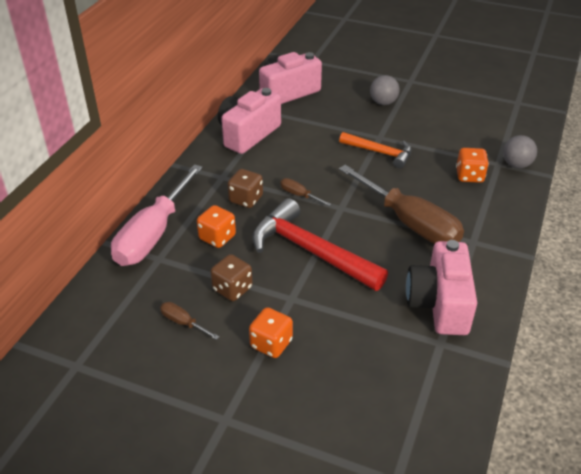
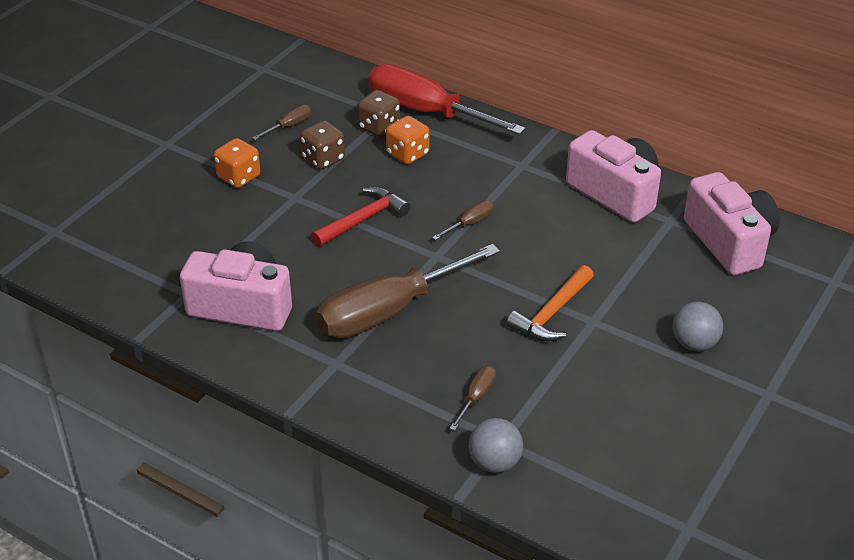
camera: 100 degrees right, 0 degrees up
(153, 234) = (426, 112): pink screwdriver -> red screwdriver
(246, 199) = (471, 180): brown dice -> brown dice (379, 127)
(310, 251) = (363, 219): red hammer -> red hammer, size x0.60
(469, 176) = (476, 397): orange dice -> brown screwdriver

